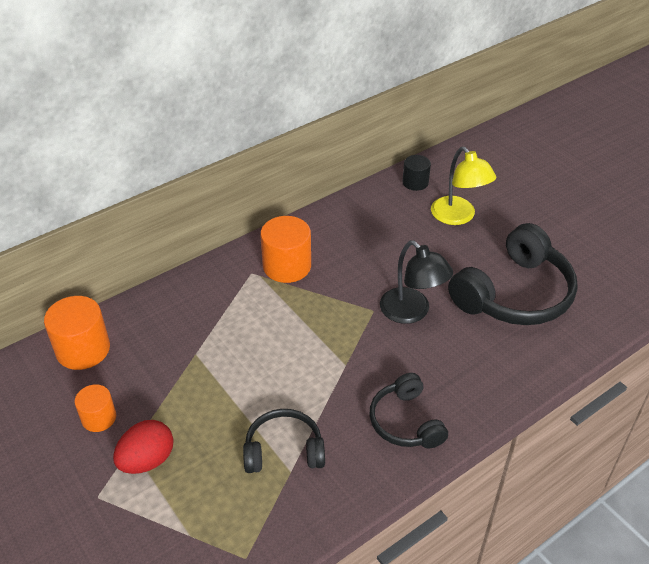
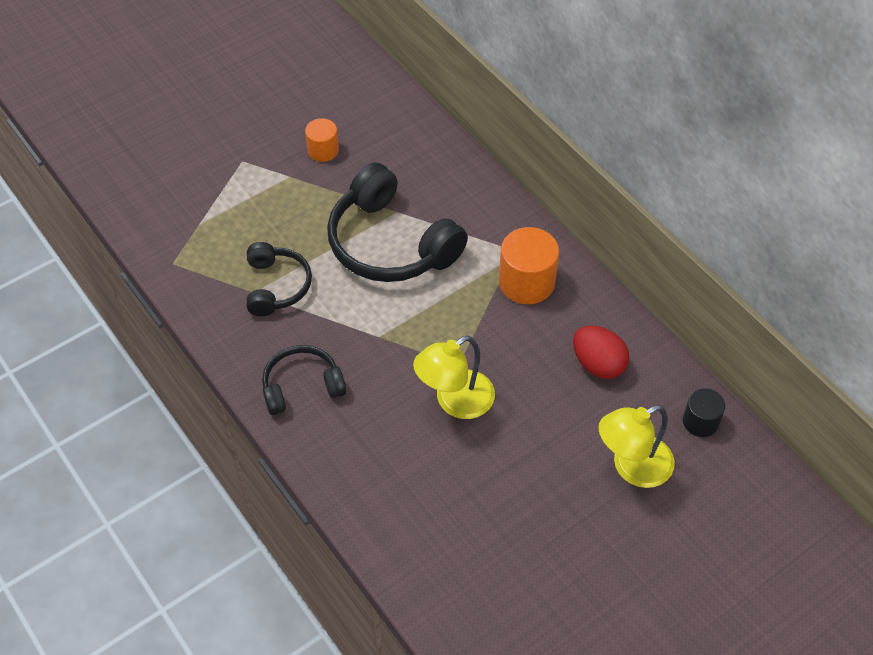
camera: 90 degrees right, 10 degrees up
(83, 349) = (404, 127): orange cylinder -> none
(147, 460) = (275, 189): red egg -> red egg (598, 364)
(411, 312) = (455, 401): black lamp -> yellow lamp
(514, 294) = (488, 515): black headphones -> black headphones (391, 243)

